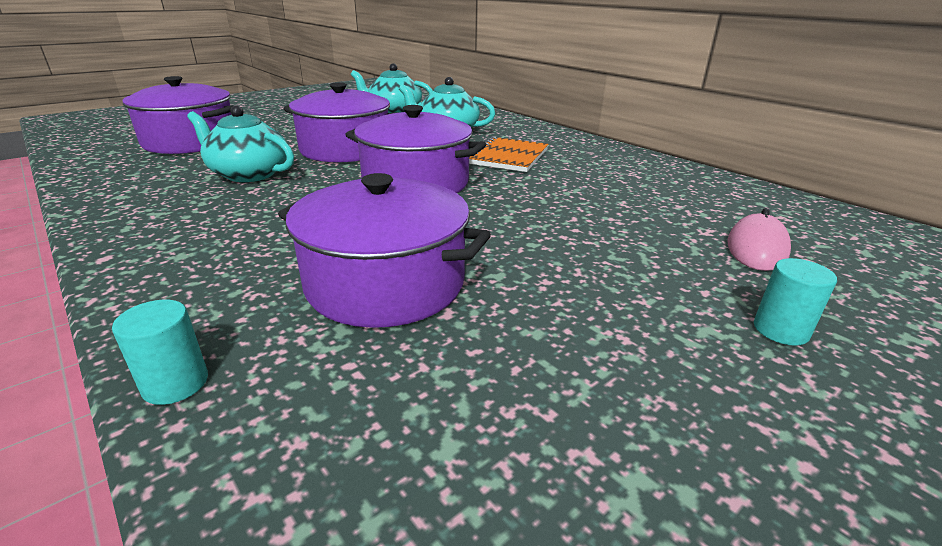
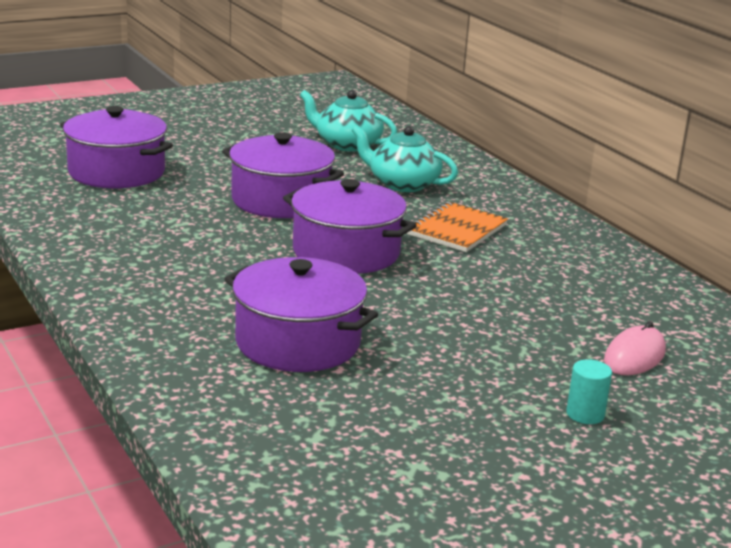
camera: 10 degrees right, 5 degrees down
(175, 383) = (155, 384): turquoise cylinder -> none
(248, 174) = (182, 223): turquoise teapot -> none

